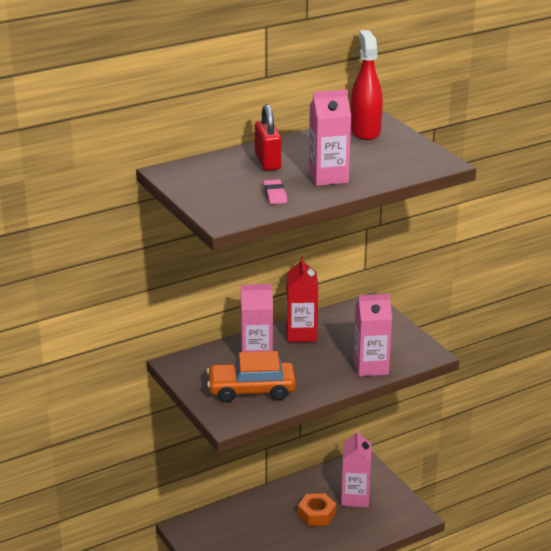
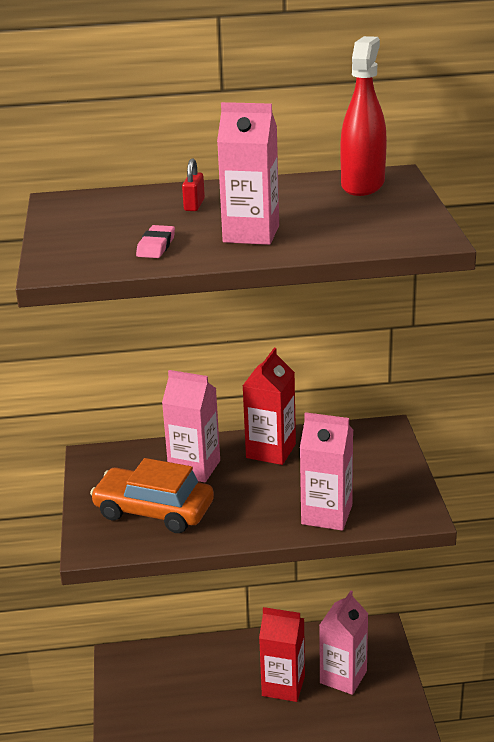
camera: 25 degrees right, 0 degrees up
(267, 162) = (194, 205): red padlock -> red padlock, size x0.57
(316, 514) = (283, 686): orange nut -> red carton

